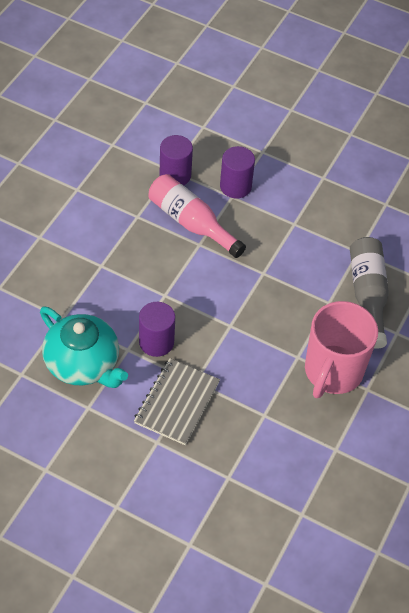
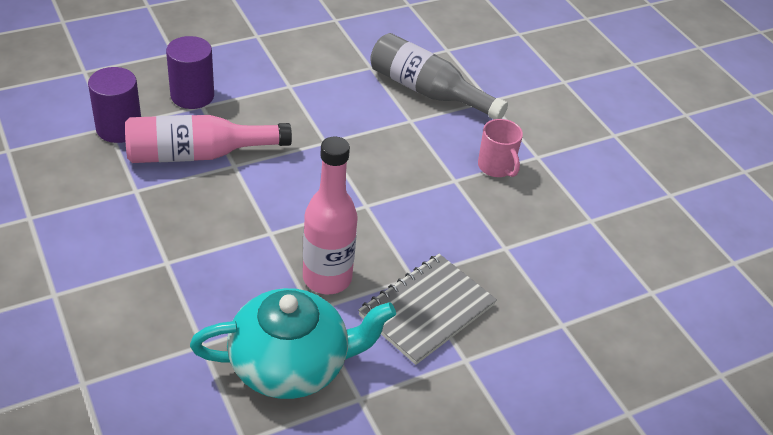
camera: 55 degrees left, 10 degrees down
(156, 342) = (327, 278): purple cylinder -> pink bottle
(176, 402) = (427, 310): grey notebook -> grey notebook turned 75 degrees clockwise
(332, 372) = (496, 167): pink mug -> pink mug, size x0.48

